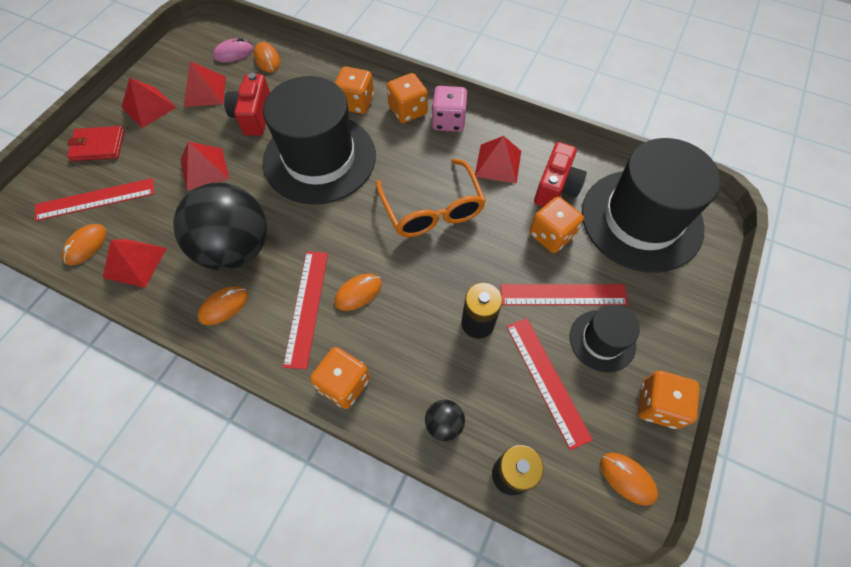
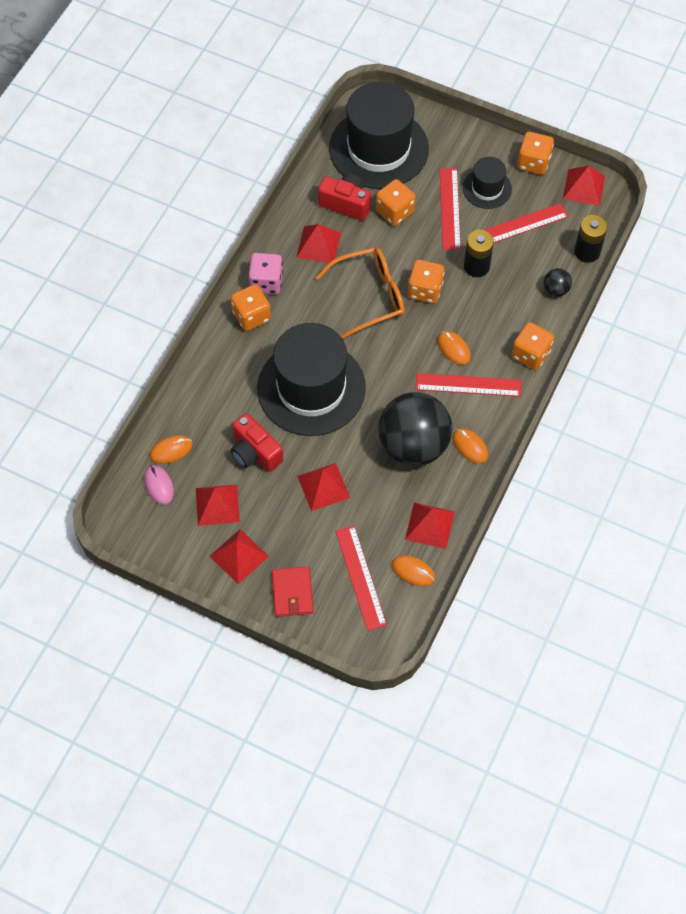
camera: 90 degrees left, 0 degrees up
(253, 116) = (255, 452): red camera -> red camera turned 45 degrees clockwise
(356, 103) = (239, 361): orange dice -> orange dice (425, 290)
(627, 478) = (584, 187): orange mouse -> red pyramid

